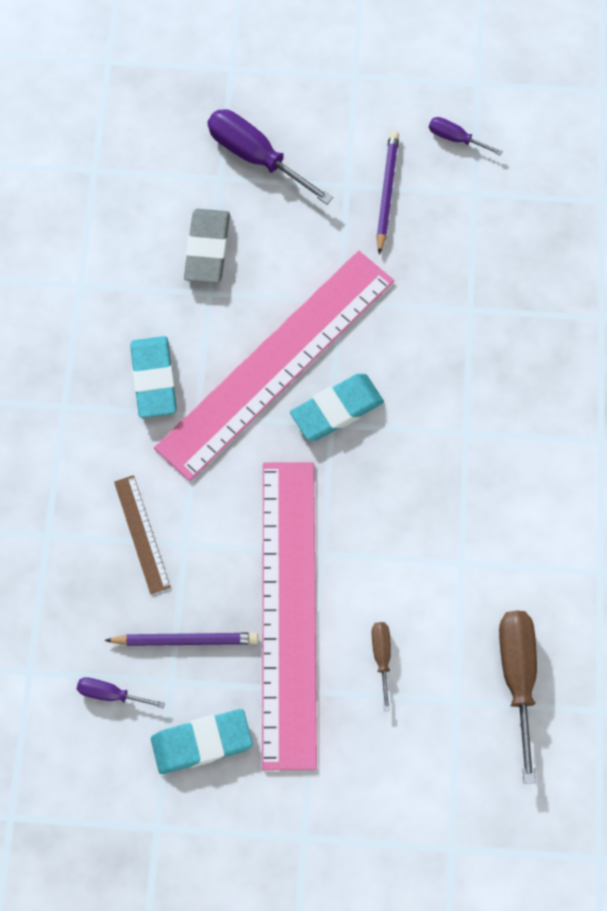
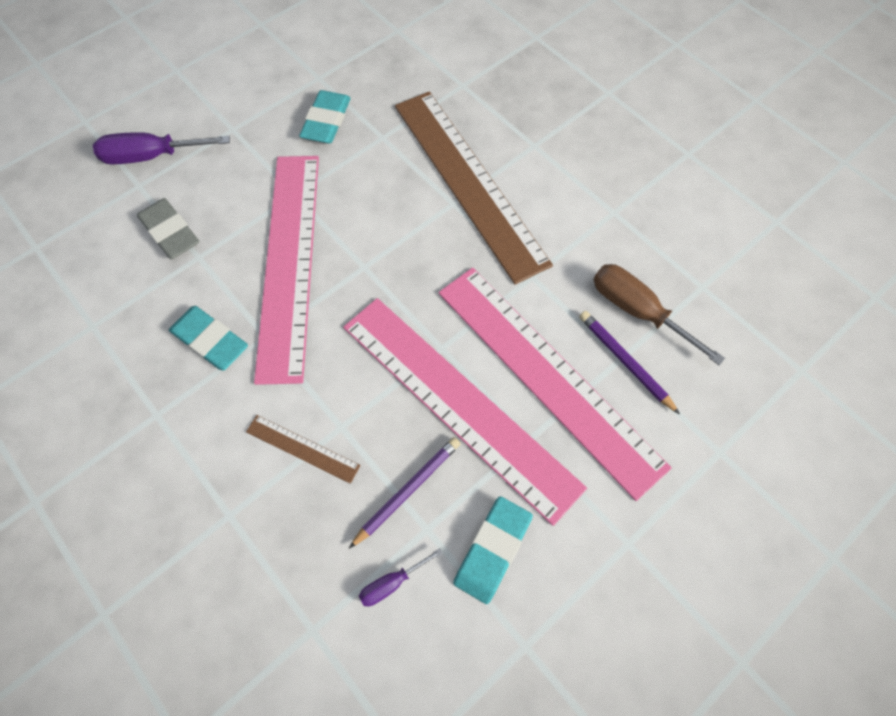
camera: 45 degrees left, 5 degrees down
(337, 409) = (359, 256): turquoise eraser -> turquoise eraser (326, 121)
(381, 656) = (547, 376): brown screwdriver -> pink ruler
(387, 192) = (262, 114): purple pencil -> purple pencil (625, 361)
(455, 138) = (276, 58): purple screwdriver -> none
(501, 423) = (468, 182): none -> brown ruler

